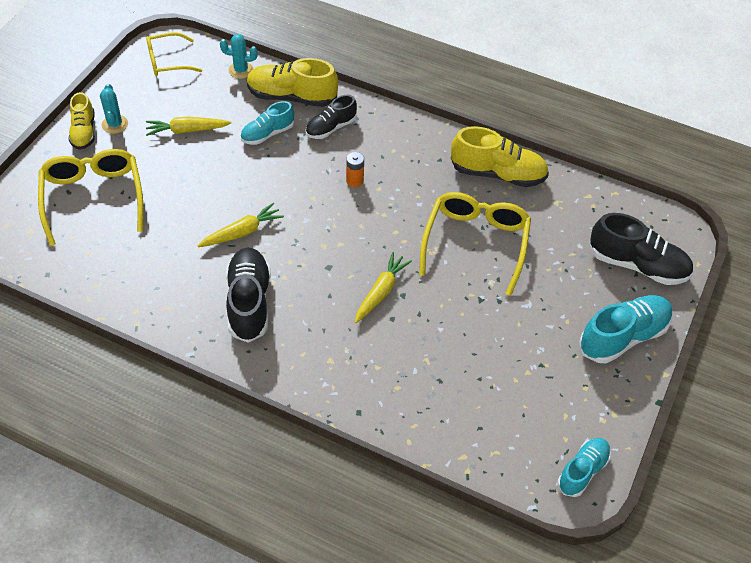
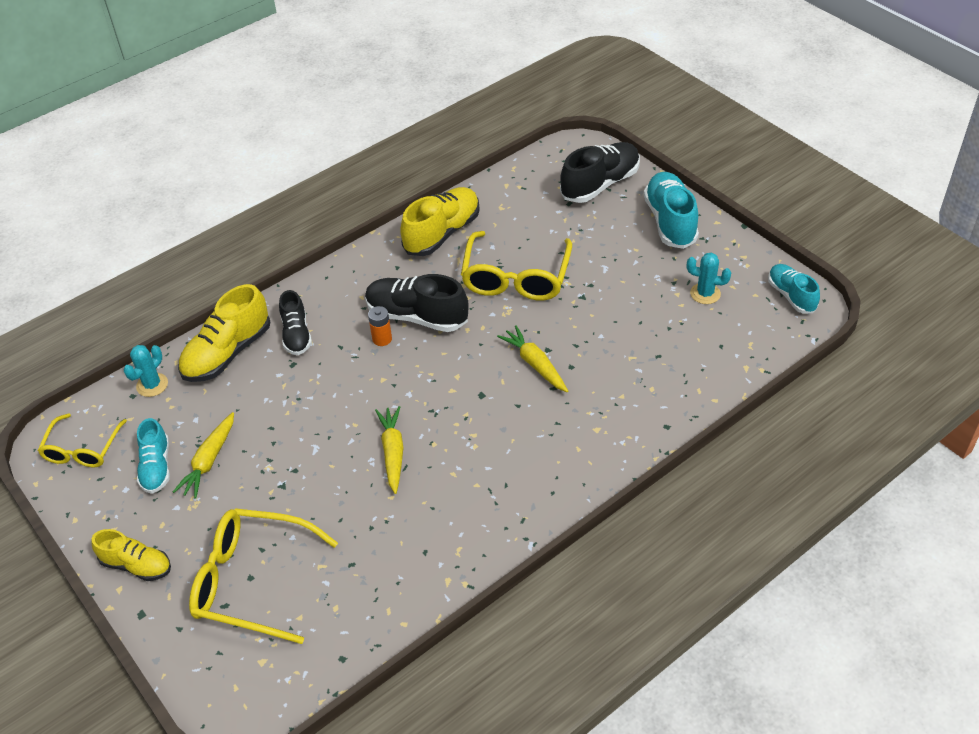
camera: 60 degrees left, 5 degrees down
(115, 124) = (147, 529): turquoise cactus -> turquoise cactus (705, 294)
(249, 302) = (491, 474): black shoe -> black shoe (417, 316)
(267, 134) = (267, 390): turquoise shoe -> turquoise shoe (156, 467)
(475, 243) = (516, 277): yellow glasses -> yellow glasses turned 120 degrees counterclockwise

